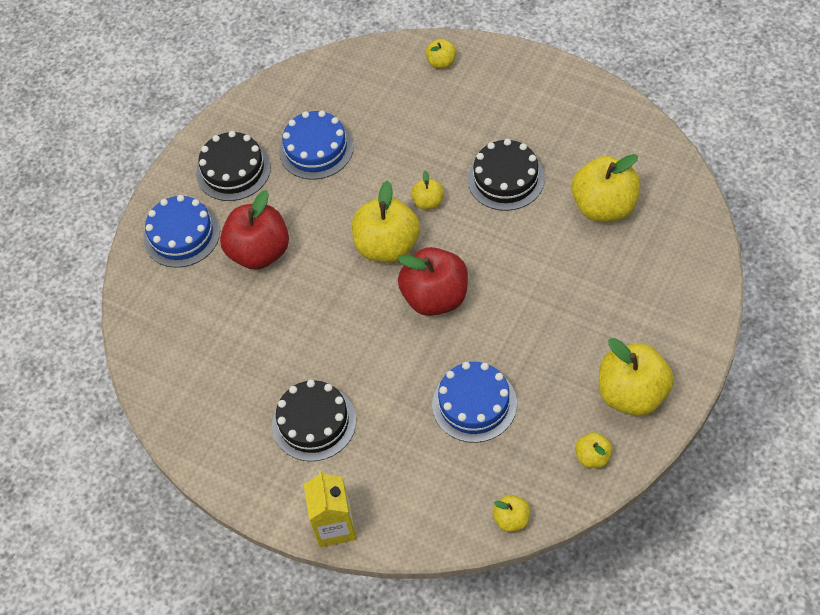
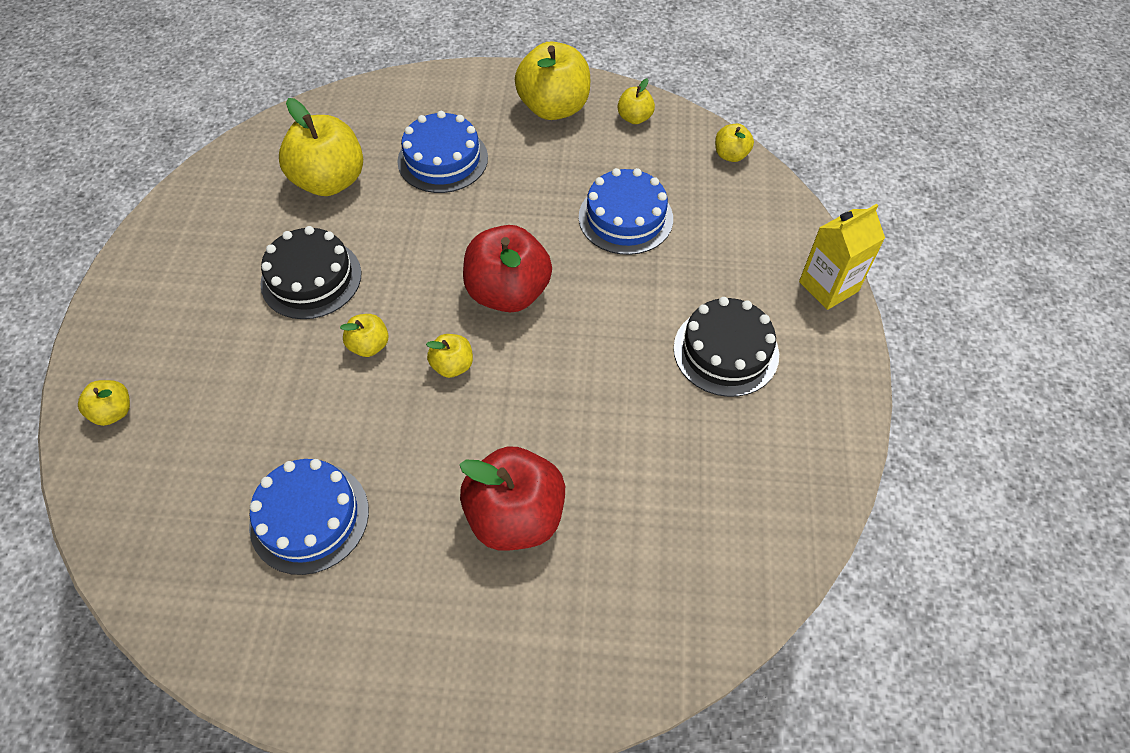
camera: 120 degrees left, 0 degrees up
(181, 235) = (524, 646): blue cake -> blue cake (442, 159)
(233, 170) = (378, 624): black cake -> none
(387, 246) = (452, 365): yellow apple -> yellow apple, size x0.49

